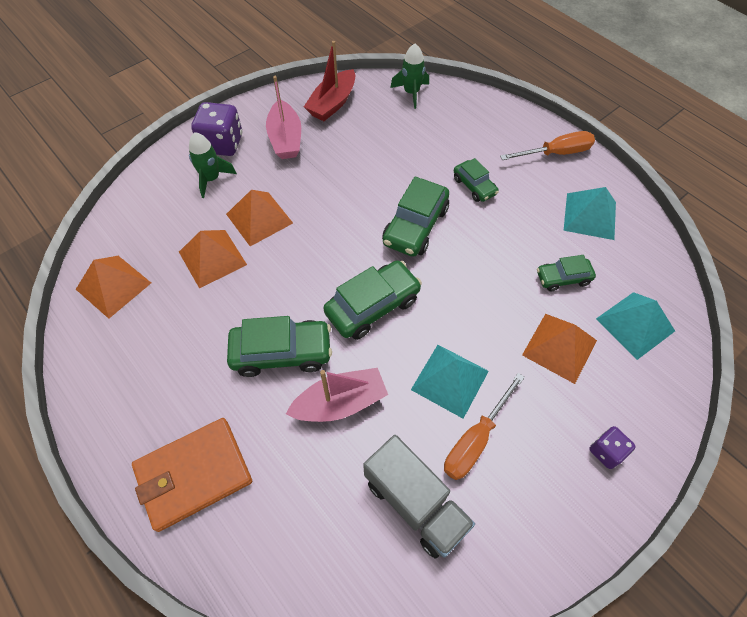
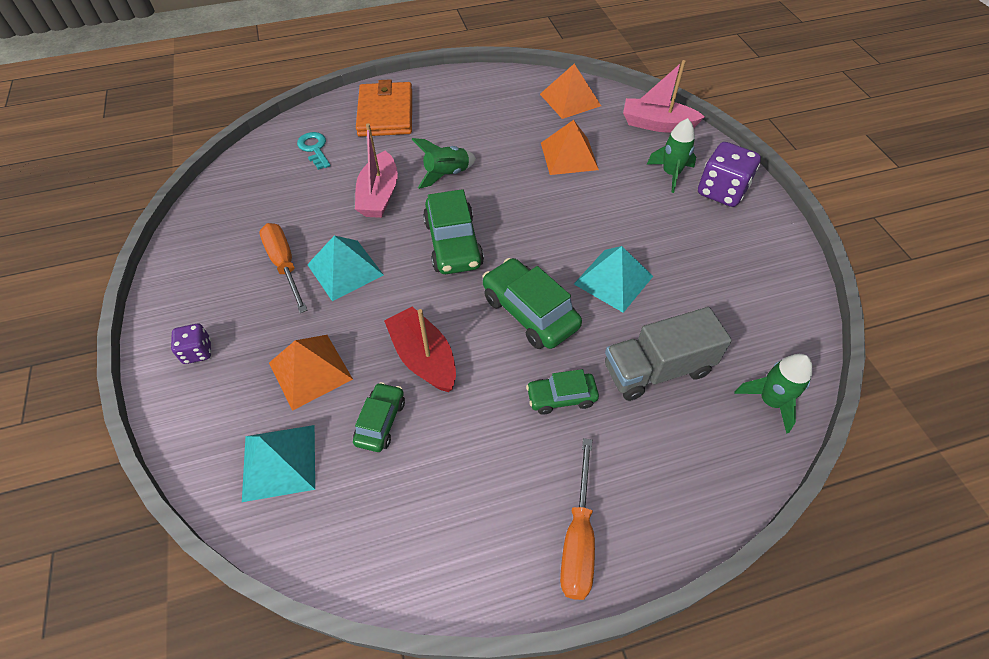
camera: 115 degrees right, 5 degrees down
(259, 218) = (602, 195): orange pyramid -> none
(282, 353) = (446, 174): green car -> green rocket
(285, 139) = (713, 243): pink boat -> pink boat (657, 124)
(293, 525) = (314, 148): none -> turquoise key
(332, 103) = (767, 304): red boat -> red boat (424, 358)
(415, 503) = (273, 211): grey truck -> grey truck (657, 369)
(590, 216) = (446, 512): turquoise pyramid -> turquoise pyramid (613, 280)

